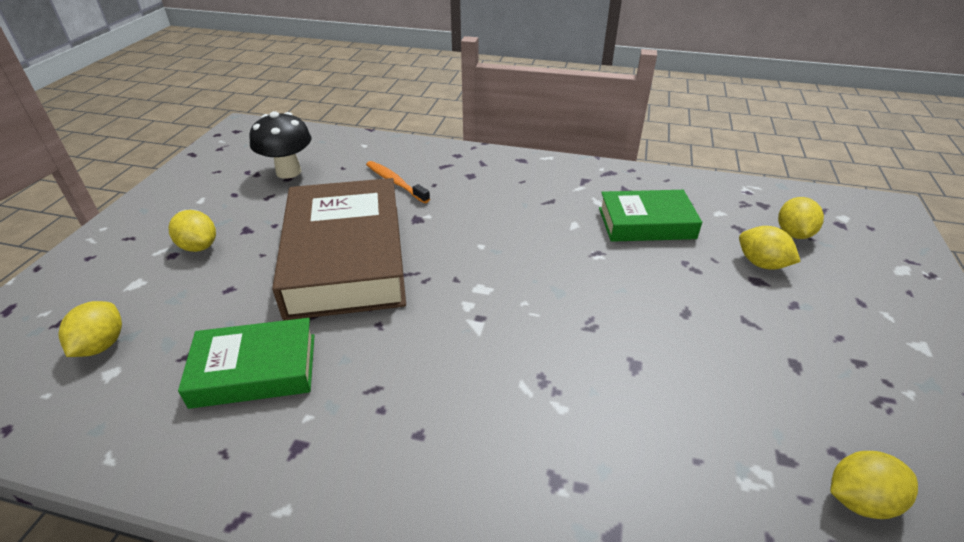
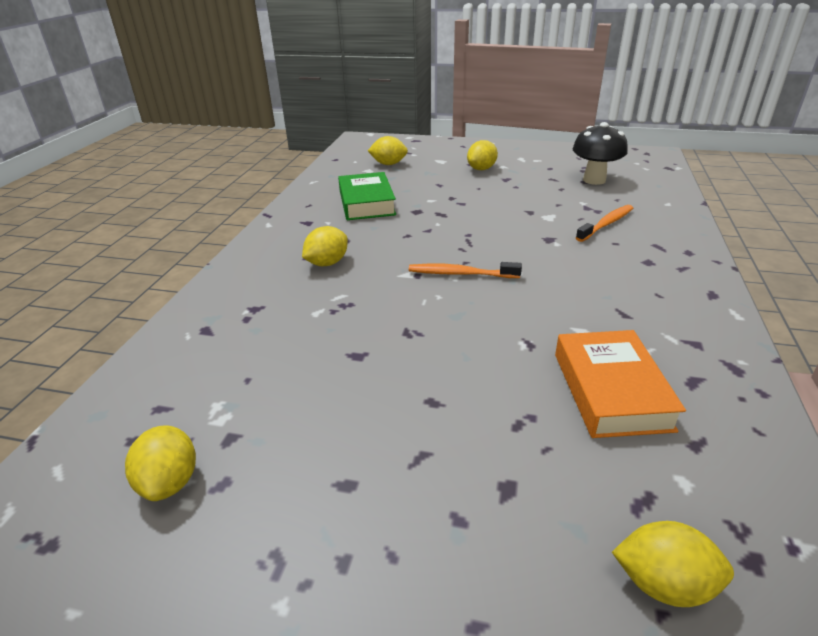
camera: 90 degrees right, 5 degrees down
(346, 258) = (482, 215): brown book -> none
(481, 284) = (461, 274): none -> orange toothbrush
(646, 223) = (611, 390): green book -> orange book
(761, 264) = (550, 504): yellow lemon -> yellow lemon (327, 263)

